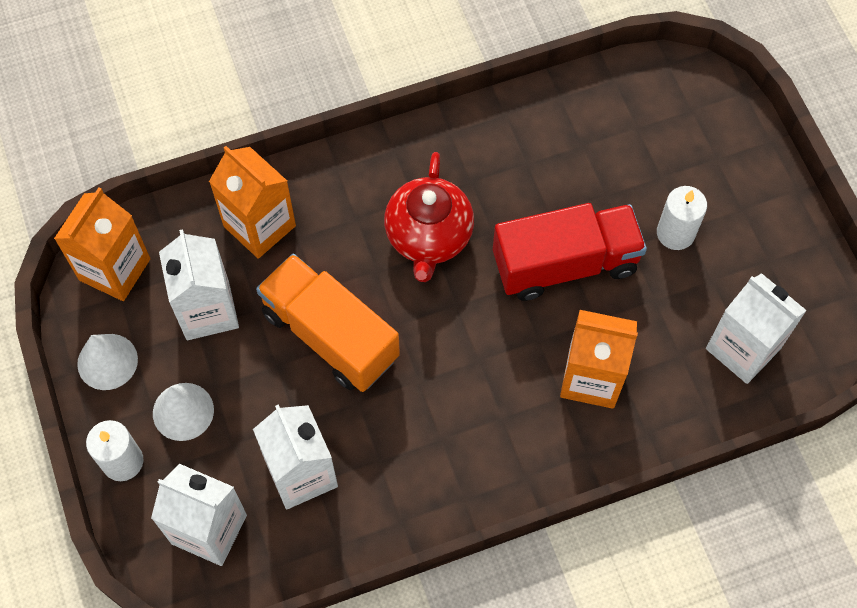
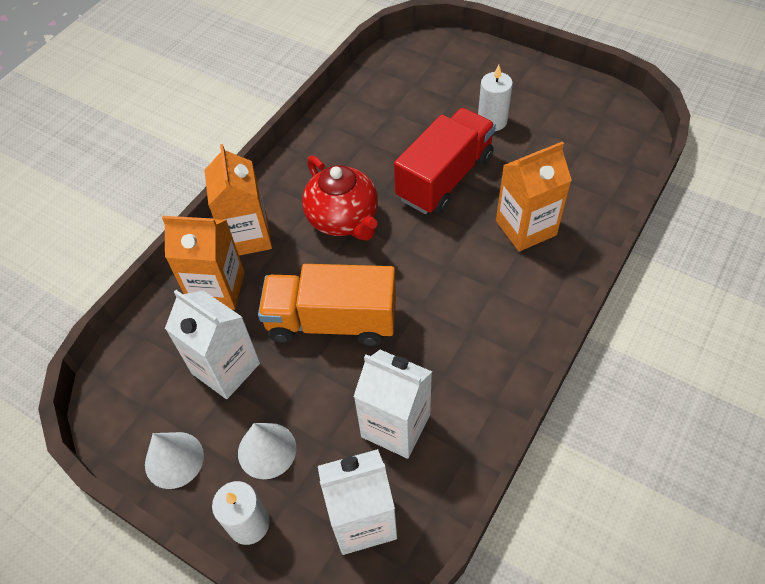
camera: 35 degrees left, 10 degrees down
(114, 269) = (126, 391): orange carton -> orange carton (247, 236)
(743, 348) = (593, 153): white carton -> none

